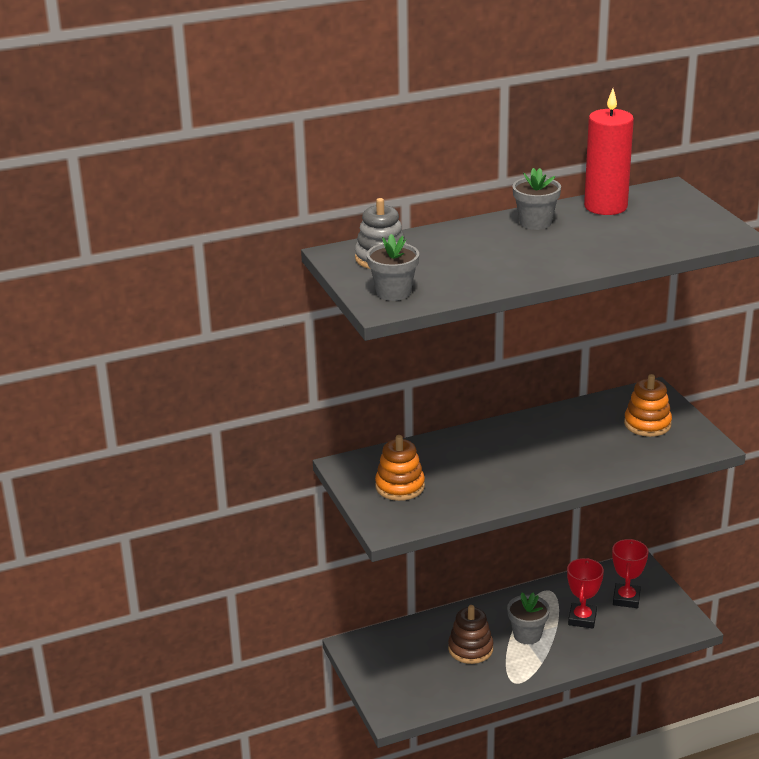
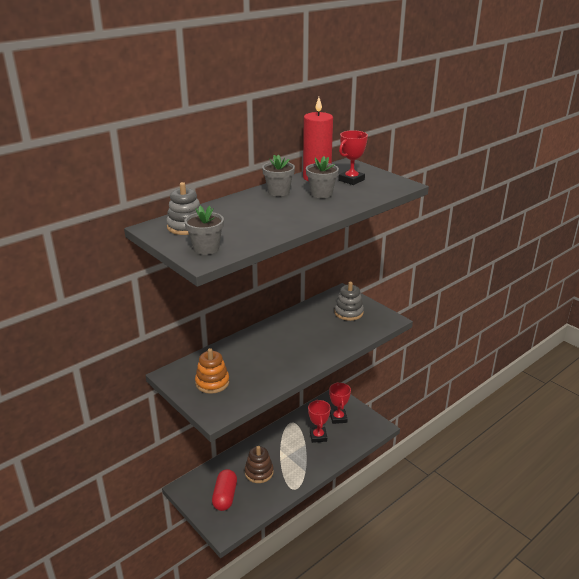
camera: 20 degrees left, 0 degrees up
(409, 670) = (225, 496): none -> red capsule
(527, 635) = (290, 454): grey flower pot -> grey flower pot (321, 194)
(647, 424) = (348, 312): orange stacking toy -> grey stacking toy
(656, 217) = (351, 180): none -> red trophy

